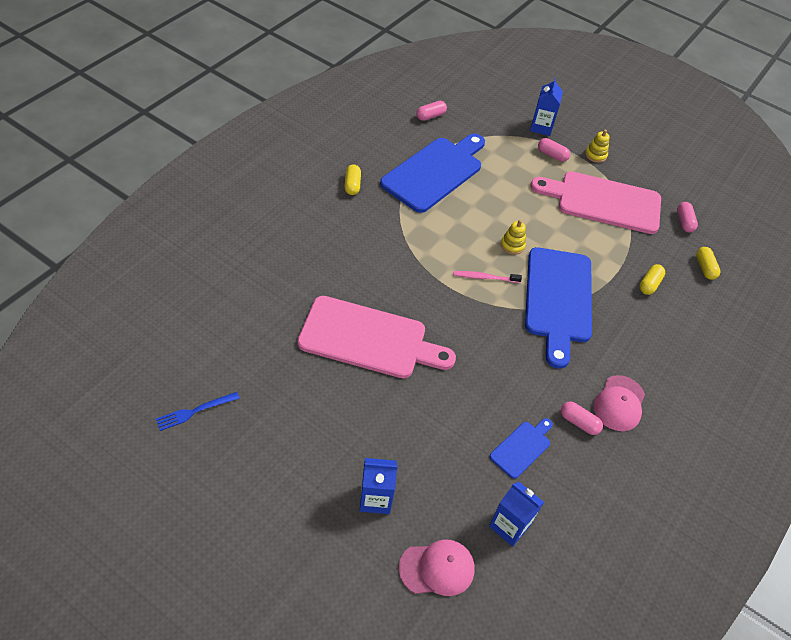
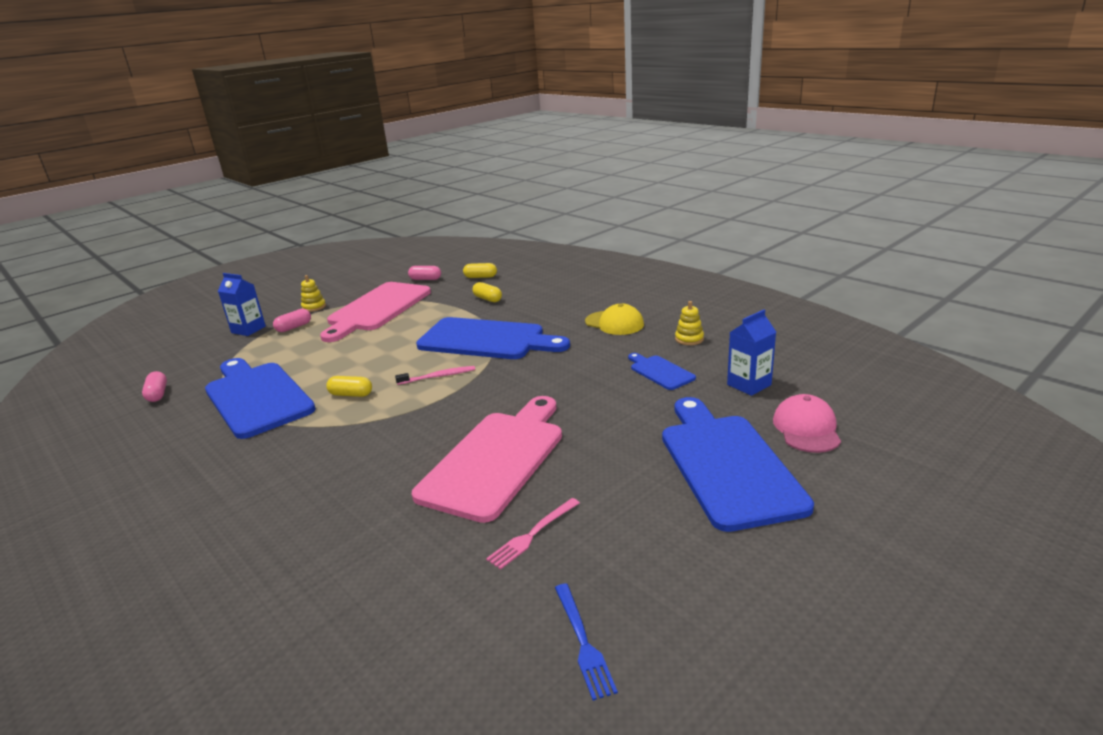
camera: 70 degrees left, 25 degrees down
(286, 373) = (532, 534): none -> pink fork
(352, 185) = (223, 462): yellow capsule -> yellow capsule (351, 394)
(375, 498) = (727, 465): blue carton -> blue cutting board
(484, 277) = (438, 376): pink toothbrush -> pink toothbrush turned 120 degrees counterclockwise
(512, 245) = (403, 357): yellow stacking toy -> yellow stacking toy (689, 339)
(579, 422) = (633, 342): pink capsule -> none
(619, 403) = (614, 323): pink cap -> yellow cap

